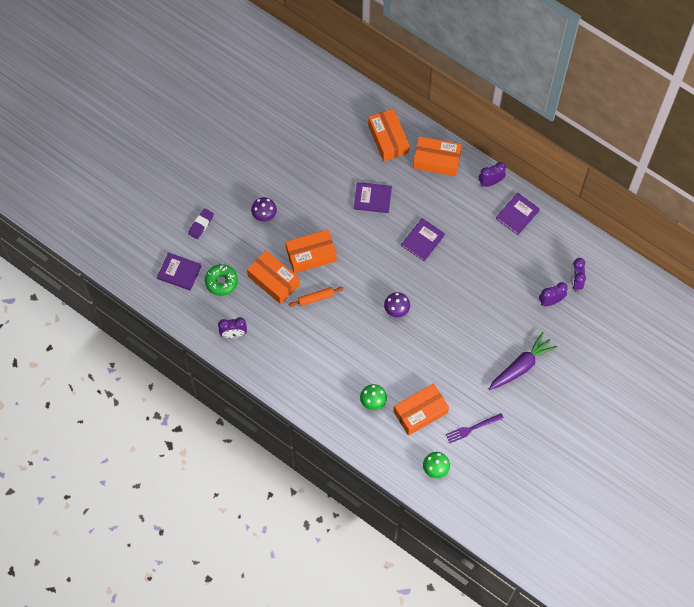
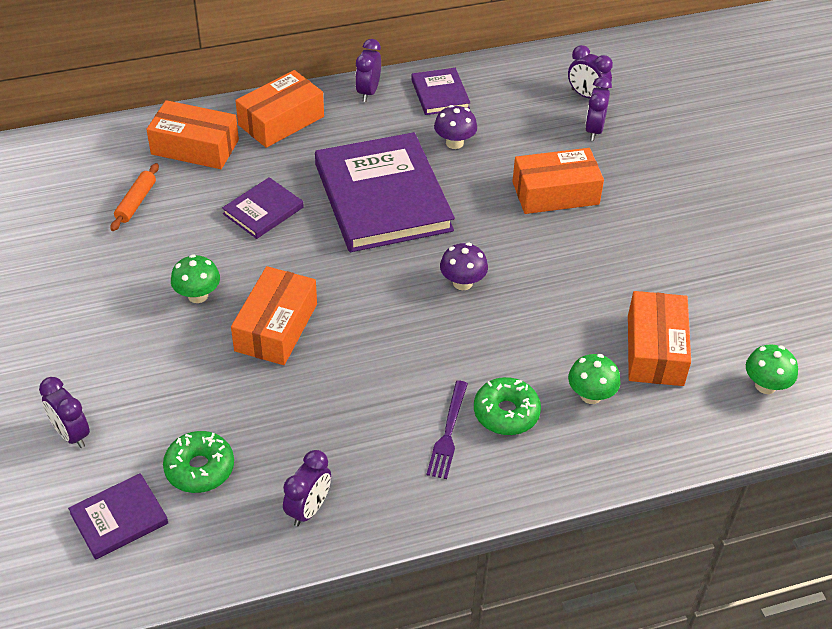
camera: 55 degrees left, 20 degrees down
(201, 224) = (71, 434): purple eraser -> purple clock
(264, 215) = (149, 343): purple mushroom -> purple mushroom (454, 143)
(273, 280) = (269, 398): orange box -> orange box (555, 193)
(303, 212) = (198, 295): none -> green mushroom
(316, 298) = (352, 363): orange rolling pin -> orange rolling pin (136, 202)
(337, 374) = (506, 413): none -> green donut
(423, 240) = (383, 197): purple book -> purple book, size x2.12
(472, 428) = (727, 307): purple fork -> purple fork (448, 432)
(521, 366) = (667, 206): purple carrot -> none

